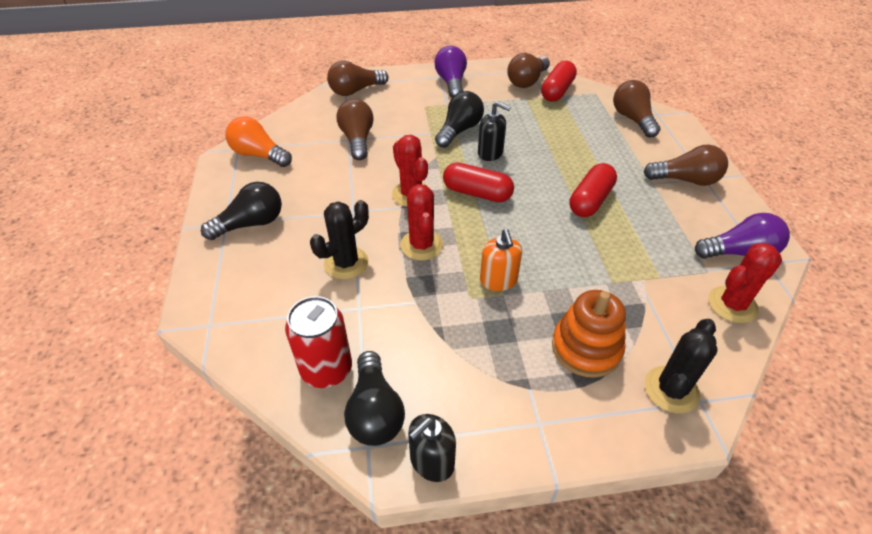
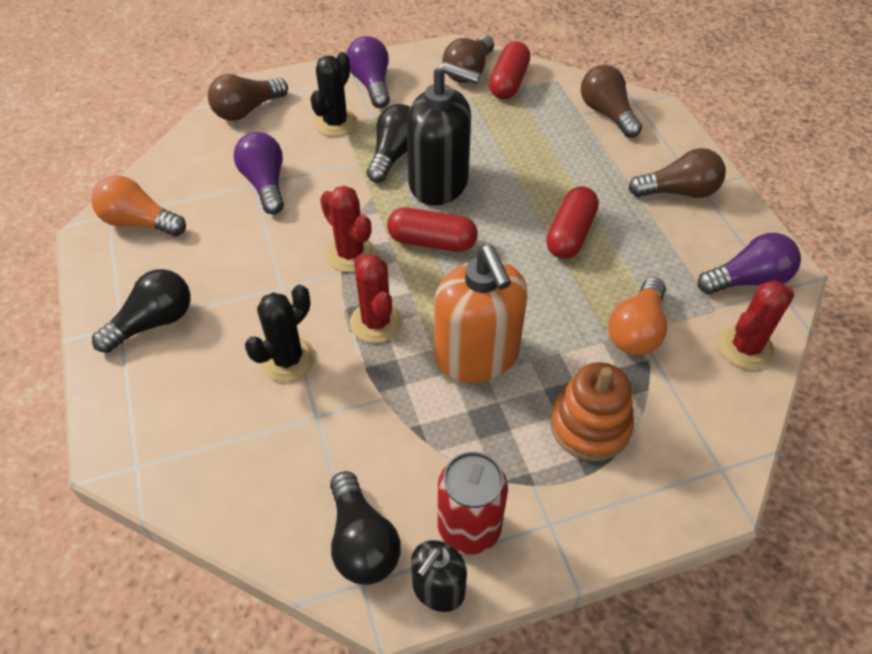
camera: 10 degrees left, 5 degrees up
(326, 369) = (294, 500): red can -> red can (469, 527)
(357, 140) = (265, 184): brown light bulb -> purple light bulb
(490, 153) = (439, 183): black soap dispenser -> black soap dispenser, size x1.88
(498, 280) = (477, 356): orange soap dispenser -> orange soap dispenser, size x1.88
(637, 279) = (637, 330): none -> orange light bulb
(671, 389) = (689, 461): black cactus -> black cactus (335, 123)

